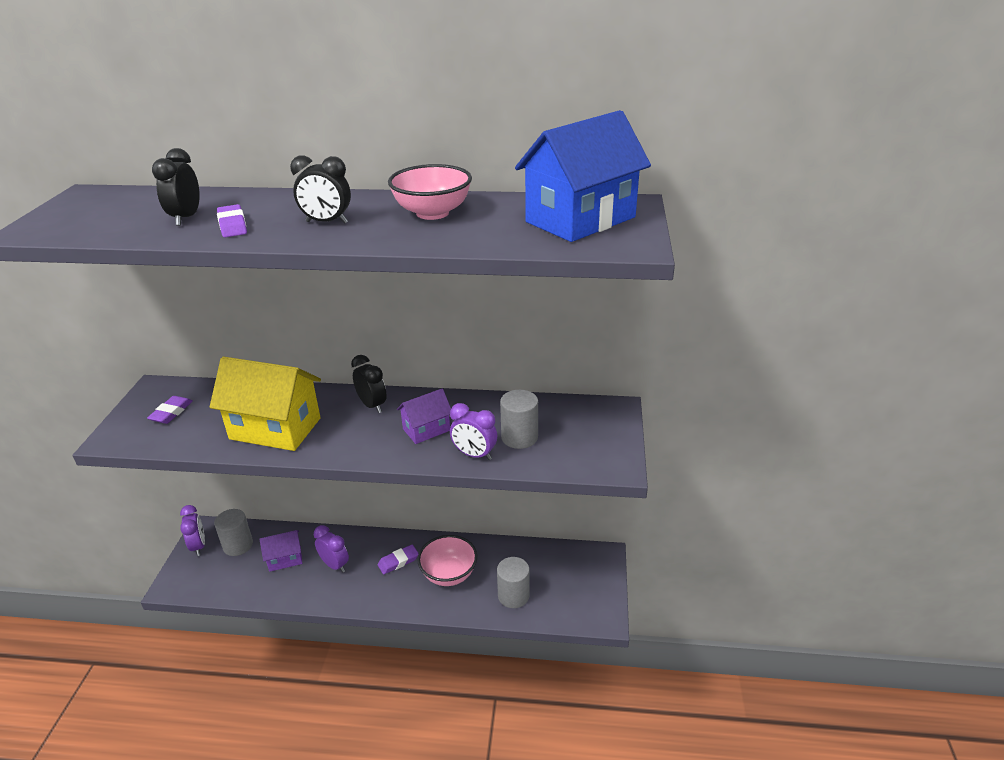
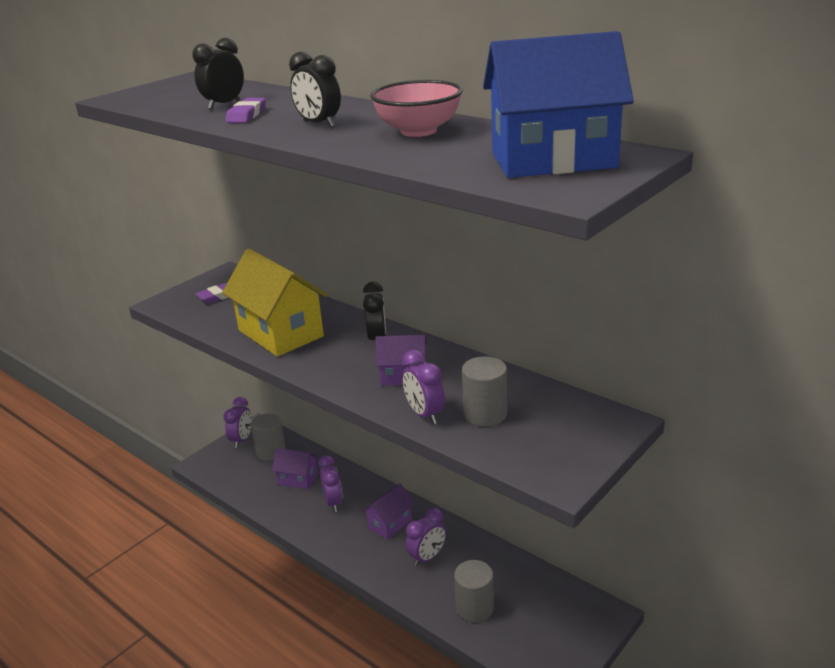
camera: 35 degrees right, 5 degrees down
(398, 561) = (390, 524): purple eraser -> purple house
(449, 574) = (427, 557): pink bowl -> purple clock

